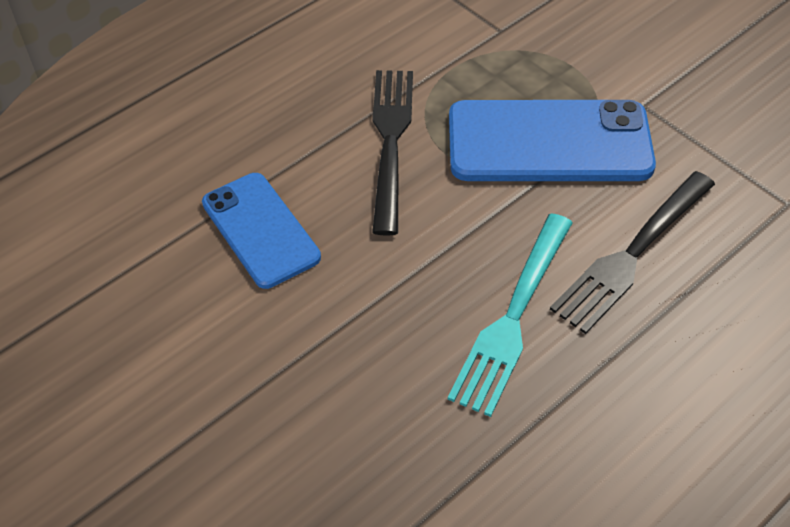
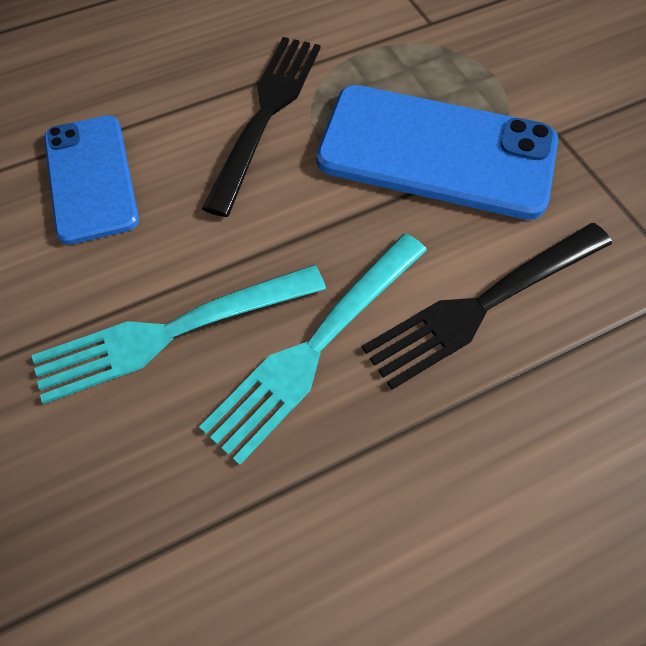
camera: 15 degrees right, 10 degrees up
(391, 335) = (172, 332): none -> turquoise fork

